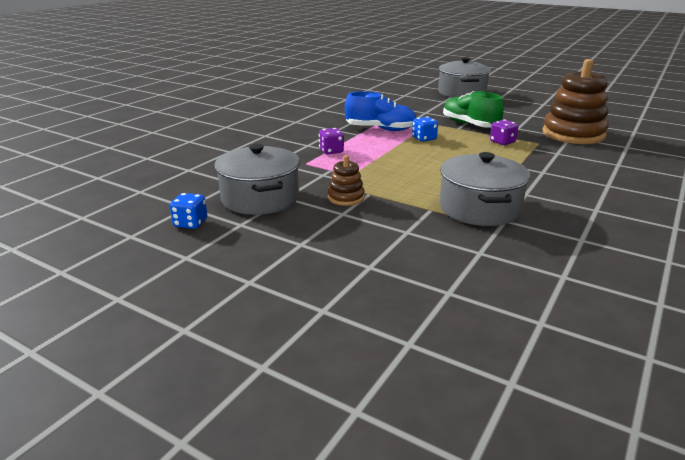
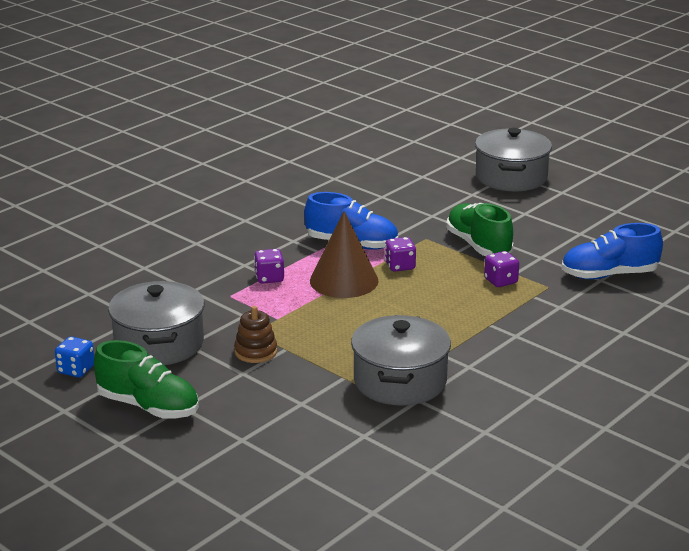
camera: 10 degrees right, 0 degrees up
(268, 247) = (148, 406): none -> green shoe
(388, 149) = (344, 280): none -> brown cone
(424, 139) = (400, 266): blue dice -> purple dice
(573, 134) = (609, 275): brown stacking toy -> blue shoe

